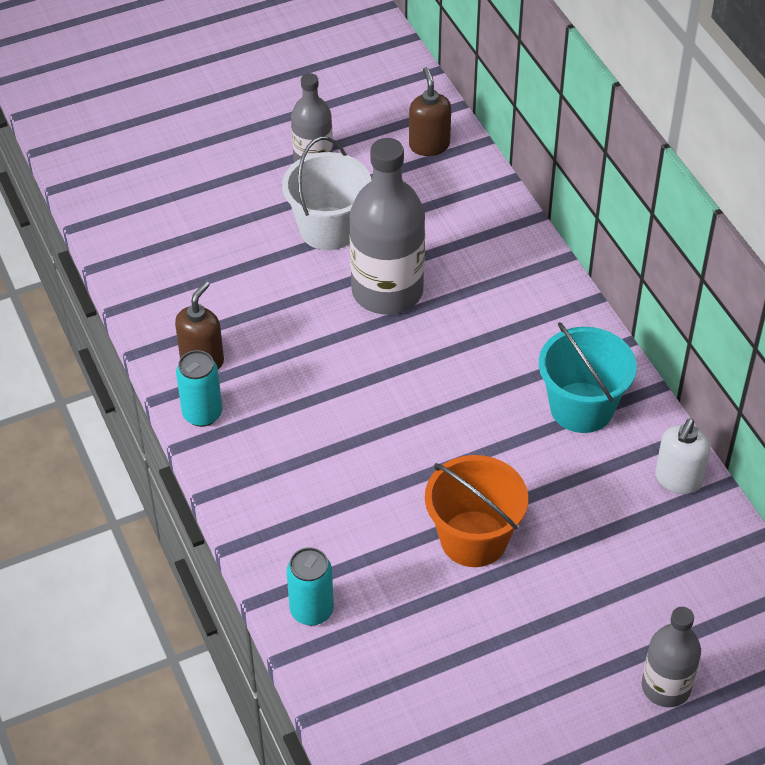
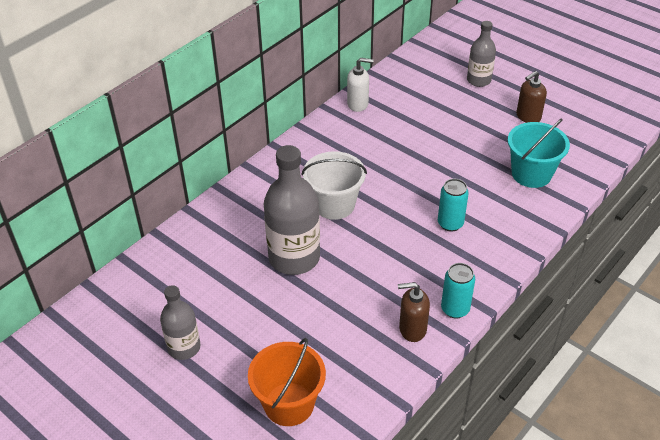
camera: 115 degrees left, 5 degrees down
(311, 610) = (544, 206): turquoise can -> turquoise can (450, 224)
(328, 229) = (252, 310): white bucket -> white bucket (334, 205)
(429, 145) = (139, 285): brown soap dispenser -> brown soap dispenser (528, 117)
(473, 539) = (450, 161): orange bucket -> orange bucket (289, 404)
(581, 407) = (333, 148): turquoise bucket -> turquoise bucket (531, 174)

